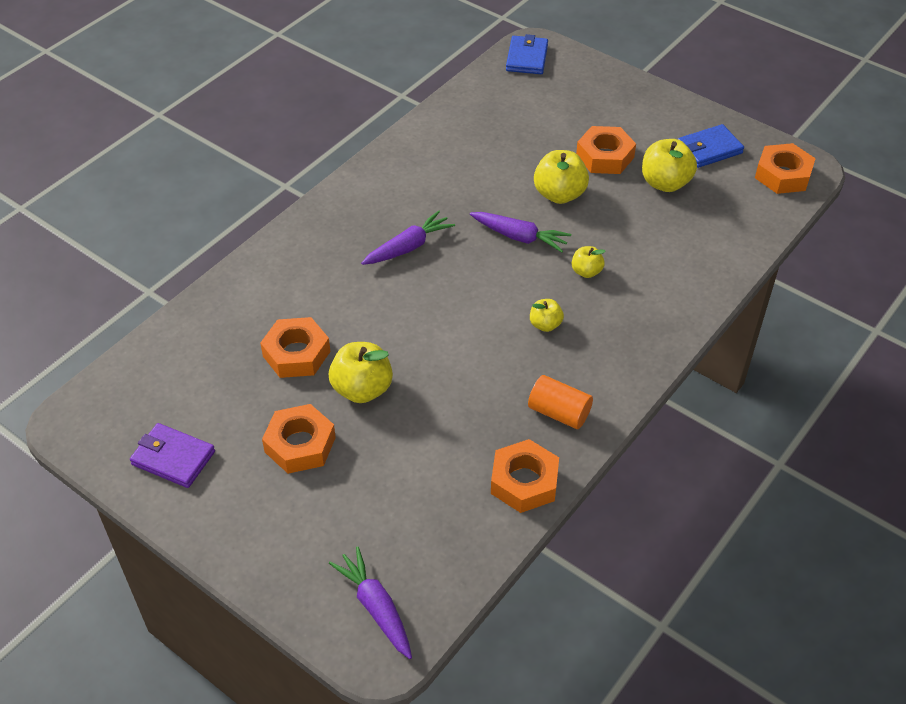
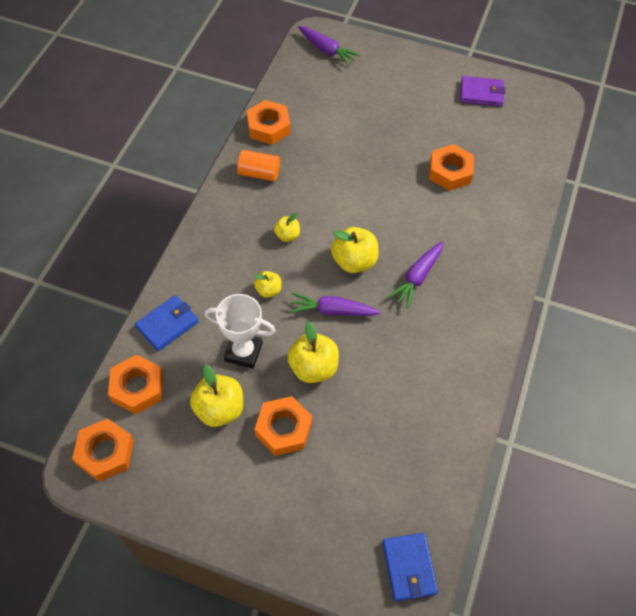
camera: 160 degrees right, 10 degrees up
(300, 444) = (413, 117): orange nut -> orange nut (137, 388)
(362, 389) = (393, 159): yellow apple -> yellow apple (354, 261)
(630, 222) = (243, 352): none -> white trophy
(709, 149) = (182, 470): blue wallet -> blue wallet (167, 324)

